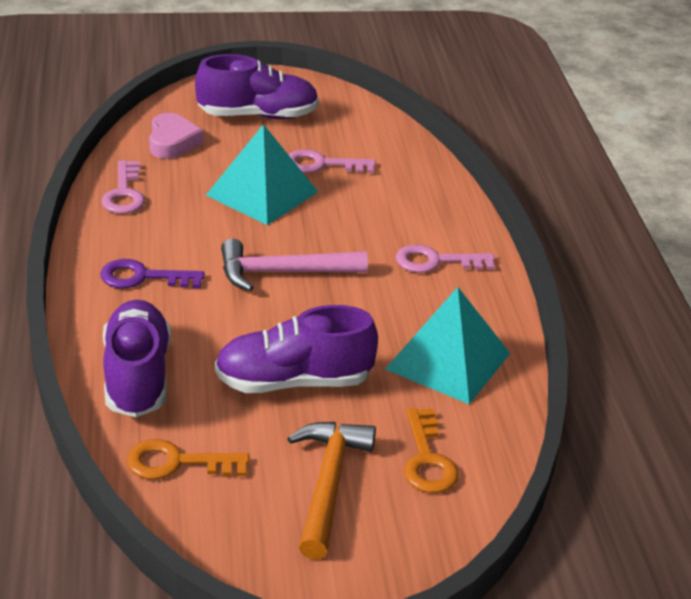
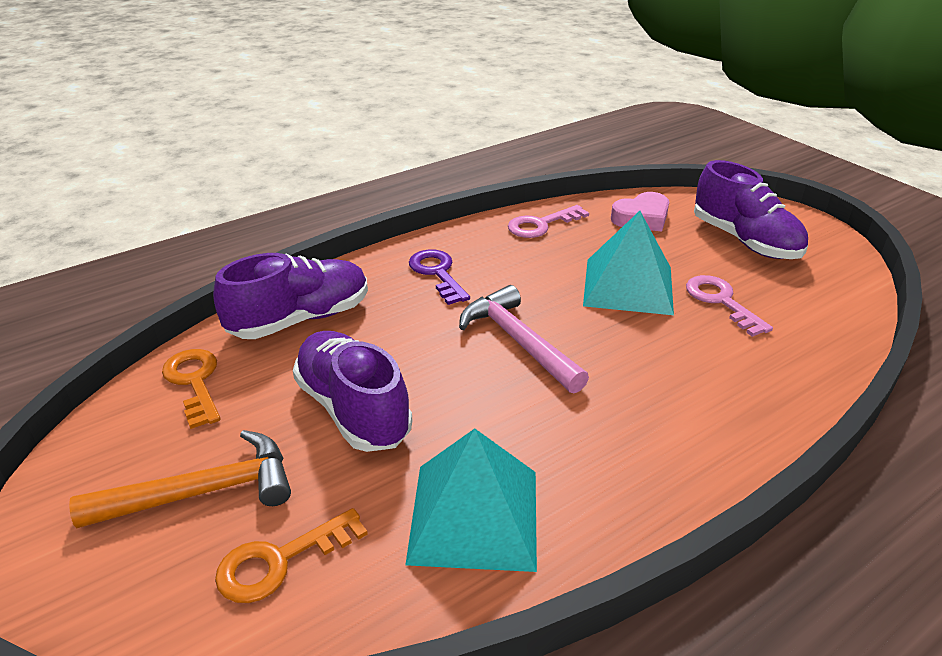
camera: 65 degrees right, 0 degrees up
(436, 261) = (651, 439): pink key -> none

